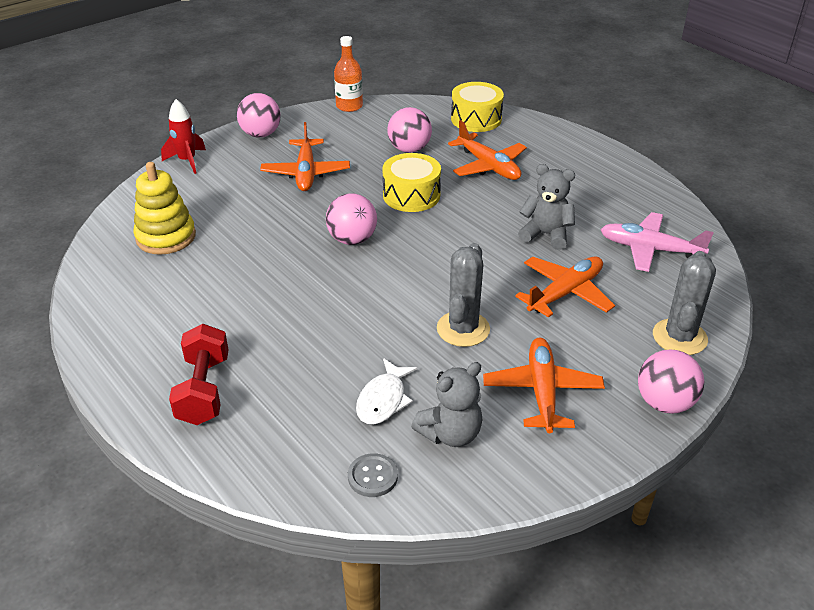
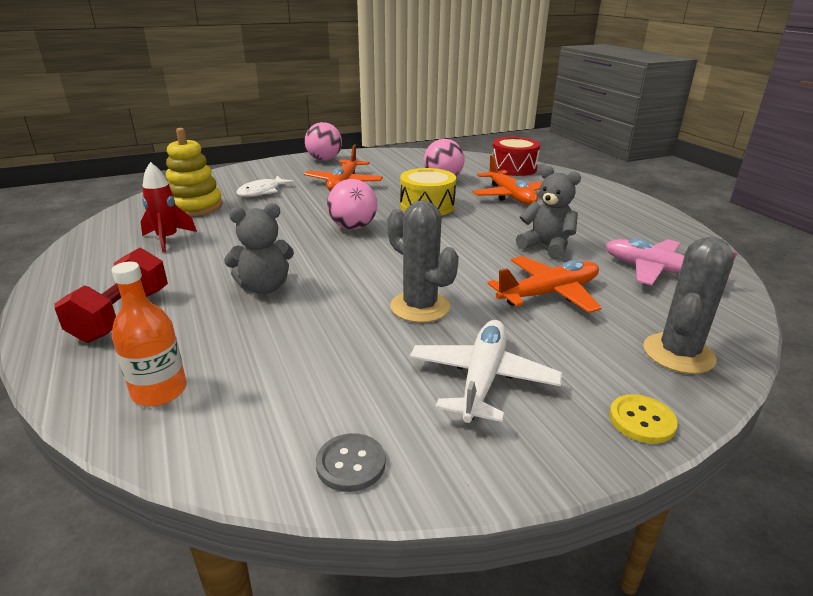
camera: 15 degrees right, 10 degrees down
(187, 161) = (254, 167): red rocket -> red rocket (168, 239)
(349, 106) = (407, 152): orange bottle -> orange bottle (159, 391)
(372, 476) = (225, 430): grey button -> grey button (351, 464)
(383, 400) = (293, 355): white fish -> white fish (262, 192)
(450, 434) = (347, 402): grey teddy bear -> grey teddy bear (264, 287)
(463, 329) = (420, 307): grey cactus -> grey cactus turned 75 degrees counterclockwise
(476, 119) = (513, 168): yellow drum -> red drum
(542, 391) = (482, 379): orange plane -> white plane
(664, 403) = (642, 420): pink ball -> yellow button

